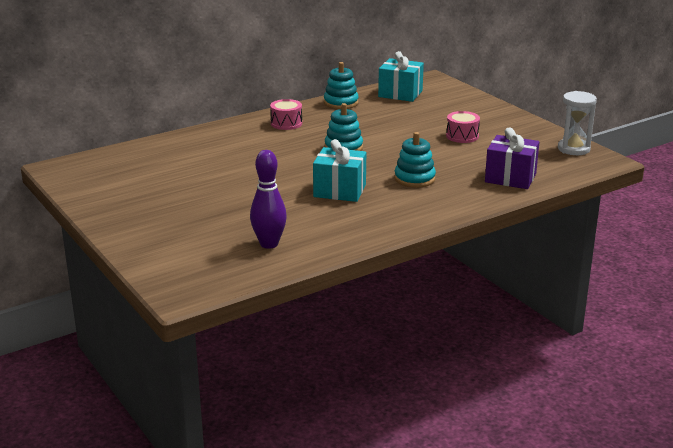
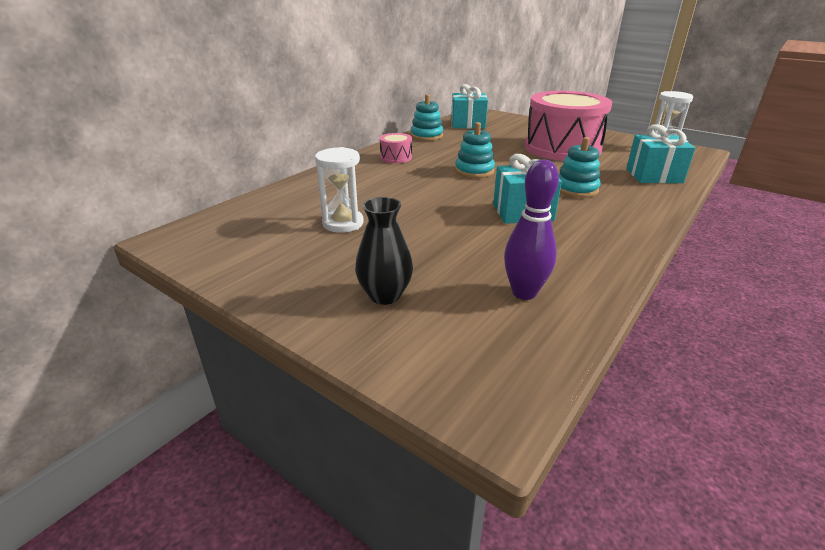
camera: 20 degrees left, 5 degrees up
(175, 229) = (385, 295): none -> black vase
(188, 176) = (343, 223): none -> white hourglass
(462, 136) = (562, 148): pink drum -> pink drum, size x2.46
(510, 178) = (654, 176): purple gift -> turquoise gift

